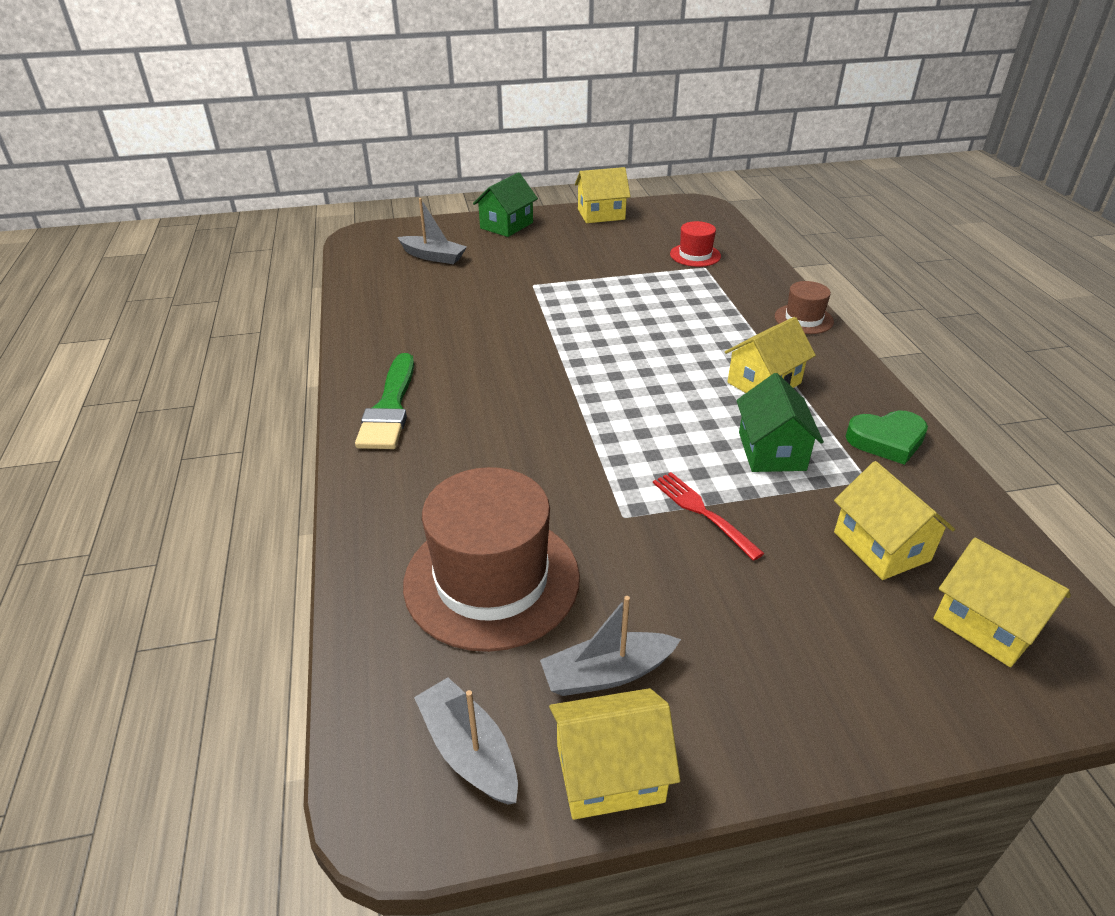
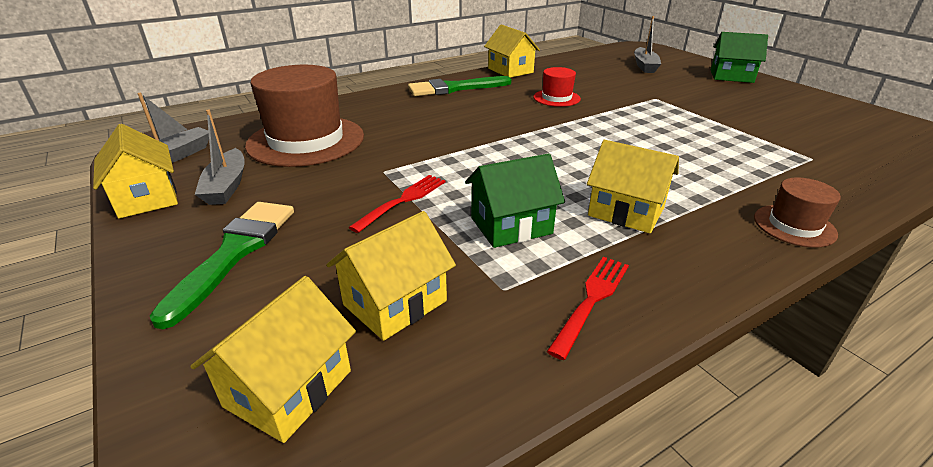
camera: 70 degrees right, 5 degrees down
(601, 214) = (823, 102): yellow house -> yellow house (510, 70)
(607, 674) = (226, 186): grey boat -> grey boat turned 150 degrees counterclockwise
(695, 255) = (829, 151): red hat -> red hat (556, 98)
(780, 662) = (235, 252): none -> green brush
(886, 440) = (591, 301): green heart -> red fork

